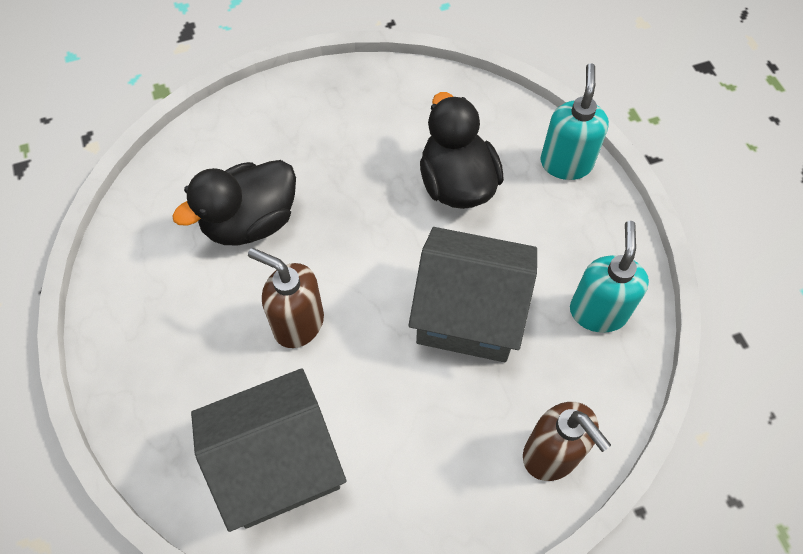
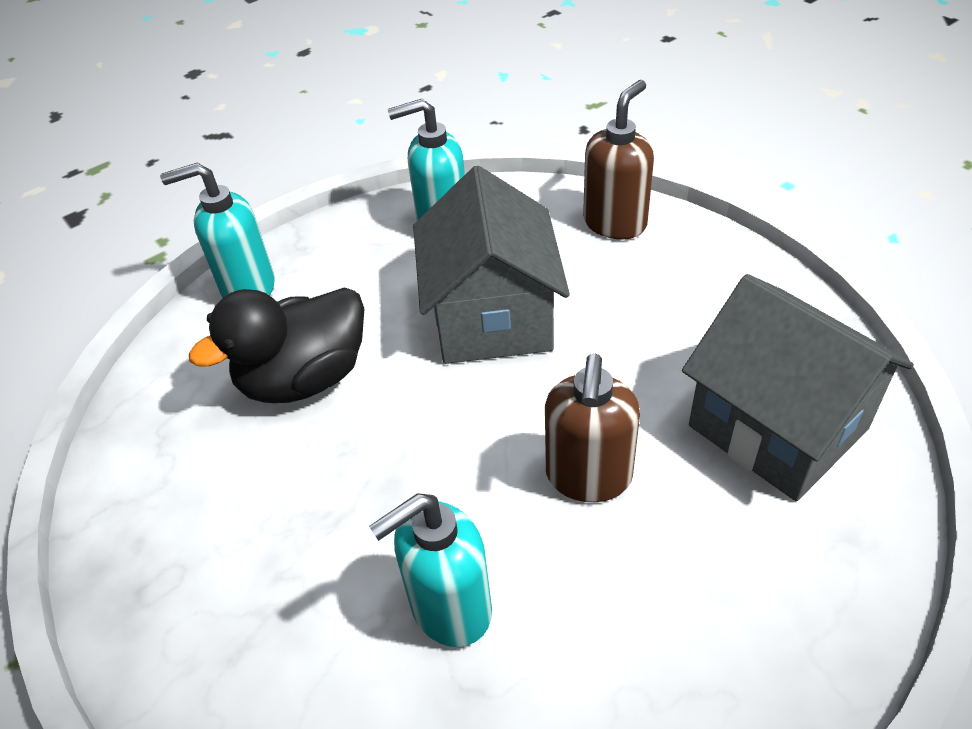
camera: 105 degrees left, 15 degrees down
(250, 222) = (450, 608): black duck -> turquoise soap dispenser

